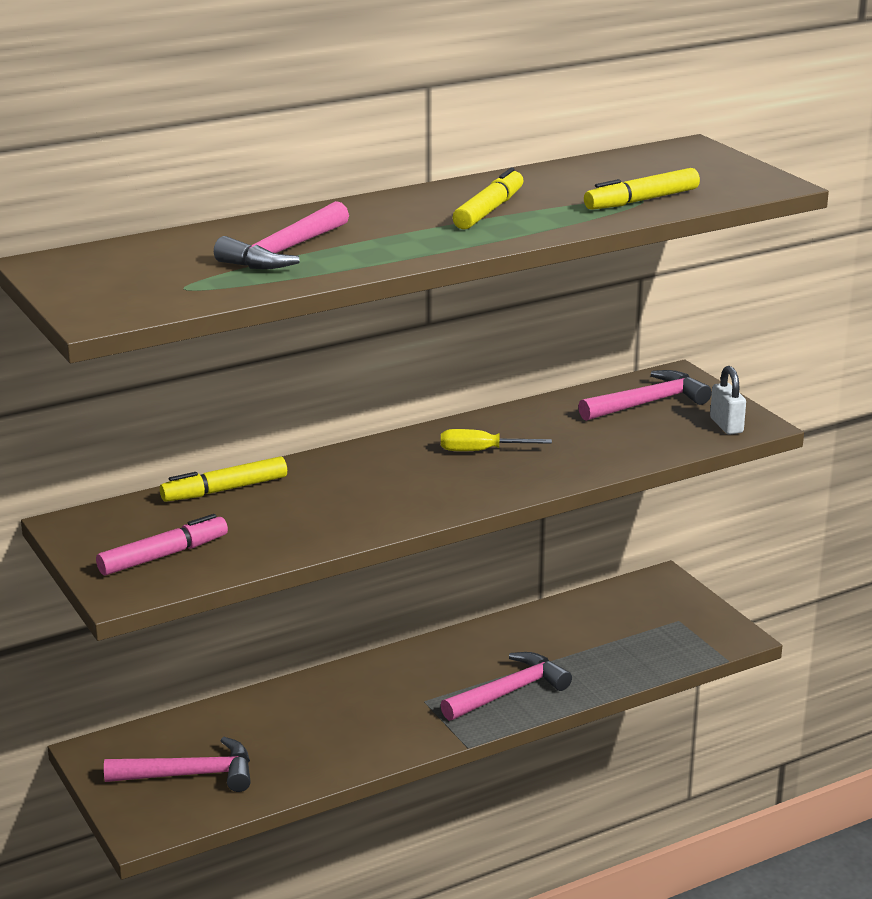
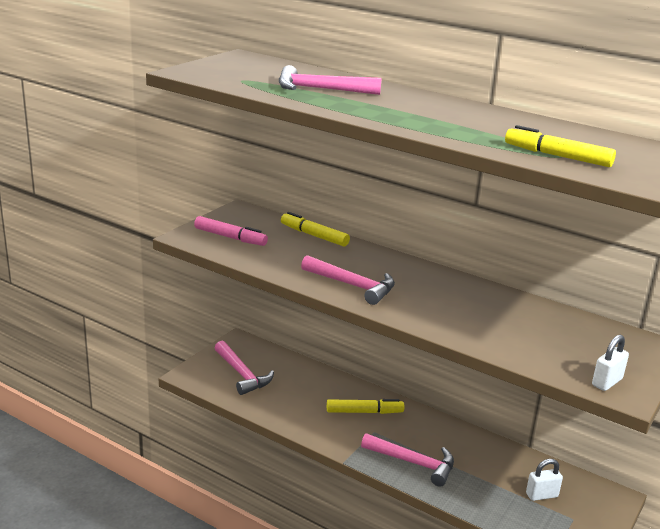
camera: 60 degrees right, 0 degrees up
(481, 451) = (447, 296): yellow screwdriver -> none
(489, 210) = (463, 121): yellow marker -> yellow marker (364, 412)
(629, 624) = (541, 495): none -> white padlock
(647, 403) = (595, 342): pink hammer -> pink hammer (352, 285)

